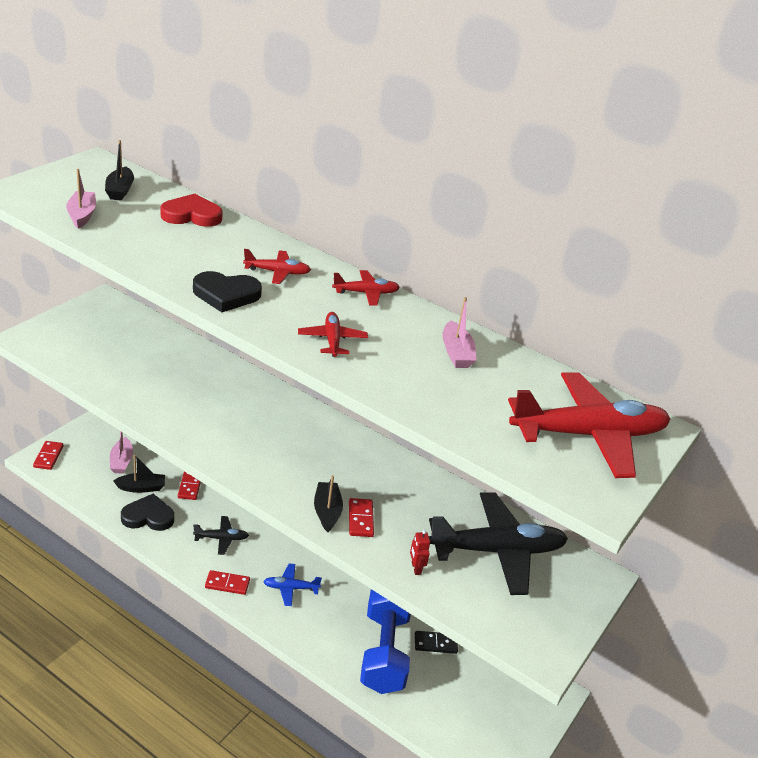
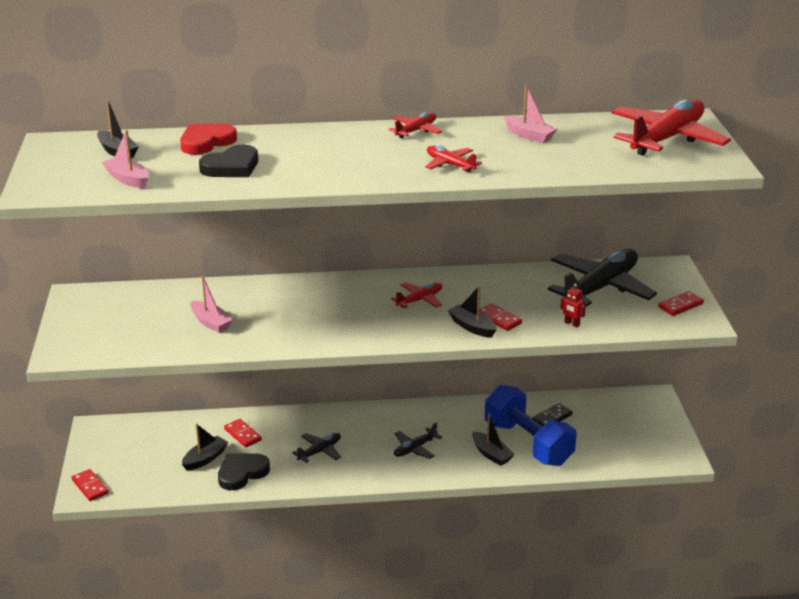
camera: 35 degrees left, 5 degrees down
(121, 461) = (159, 452): pink boat -> pink boat (210, 323)
(226, 295) = (335, 174): black heart -> black heart (231, 167)
(227, 584) = (368, 474): red domino -> red domino (680, 305)
(277, 272) = (339, 146): red plane -> red plane (420, 300)
(290, 588) = (414, 448): blue plane -> black plane
(341, 639) = (491, 454): none -> black boat

